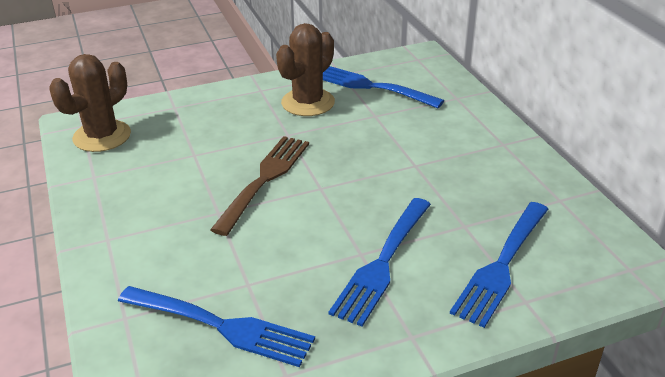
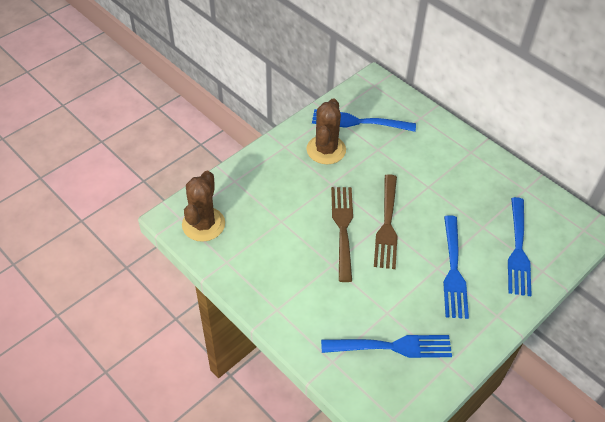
camera: 25 degrees left, 15 degrees up
(326, 190) = (387, 225): none -> brown fork

